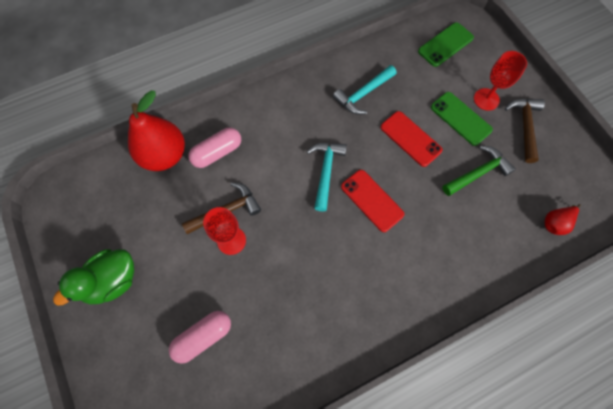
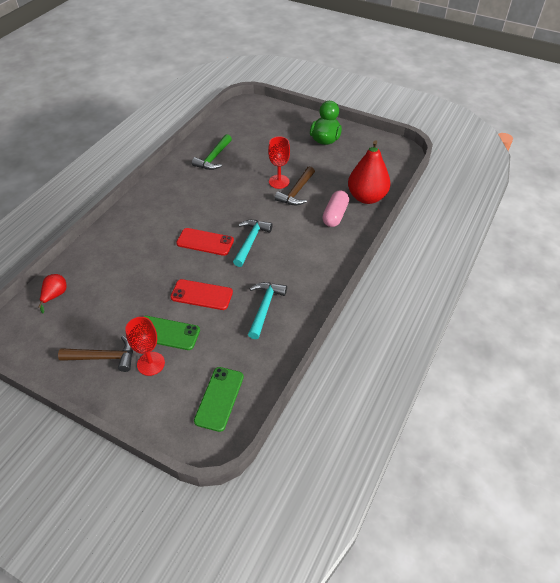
camera: 145 degrees right, 20 degrees down
(203, 336) = (255, 144): pink capsule -> none
(325, 172) = (251, 241): turquoise hammer -> turquoise hammer turned 135 degrees counterclockwise
(478, 173) = (132, 298): green hammer -> green hammer (214, 158)
(524, 127) = (104, 357): brown hammer -> brown hammer turned 60 degrees counterclockwise

